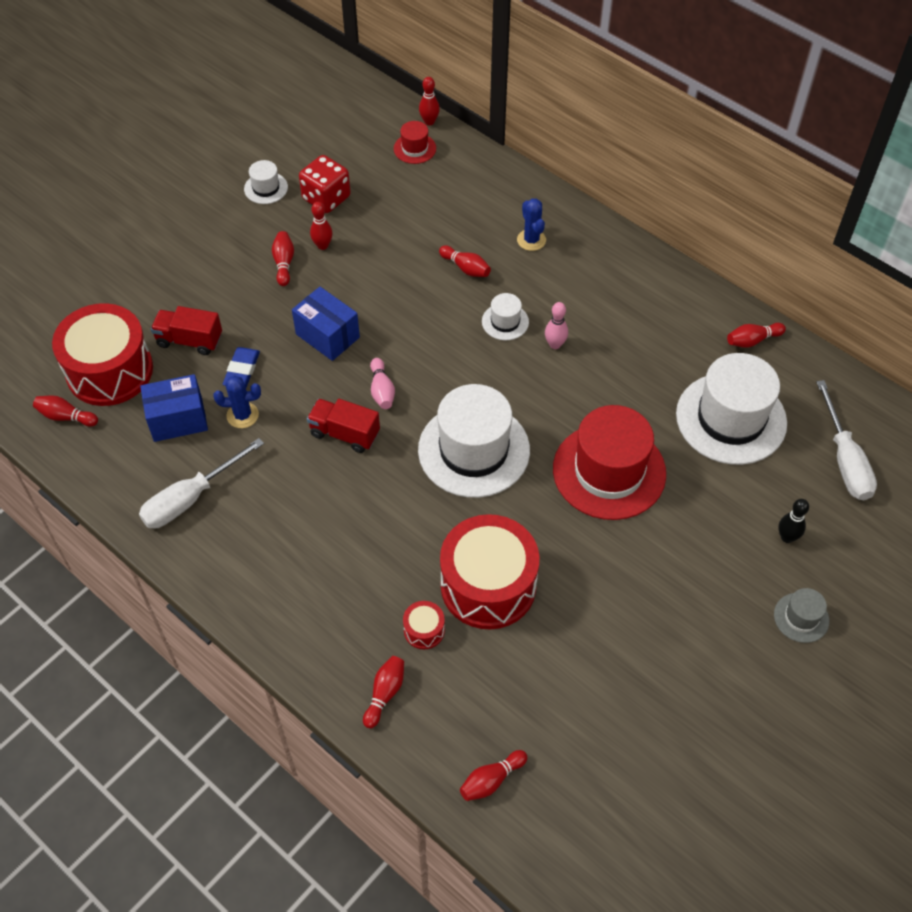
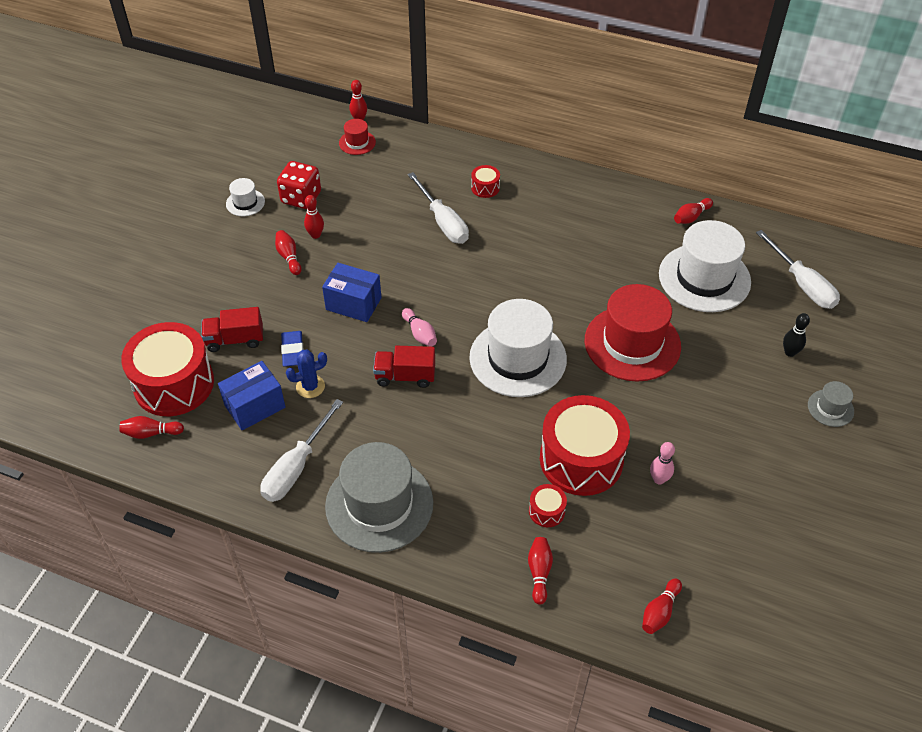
camera: 20 degrees left, 5 degrees down
(255, 565) = (379, 504): none -> grey hat
(466, 268) = (443, 222): red bowling pin -> white screwdriver
(505, 322) = (494, 254): white hat -> none
(531, 240) = (485, 188): blue cactus -> red drum
(555, 344) = (542, 260): pink bowling pin -> pink bowling pin (659, 479)

